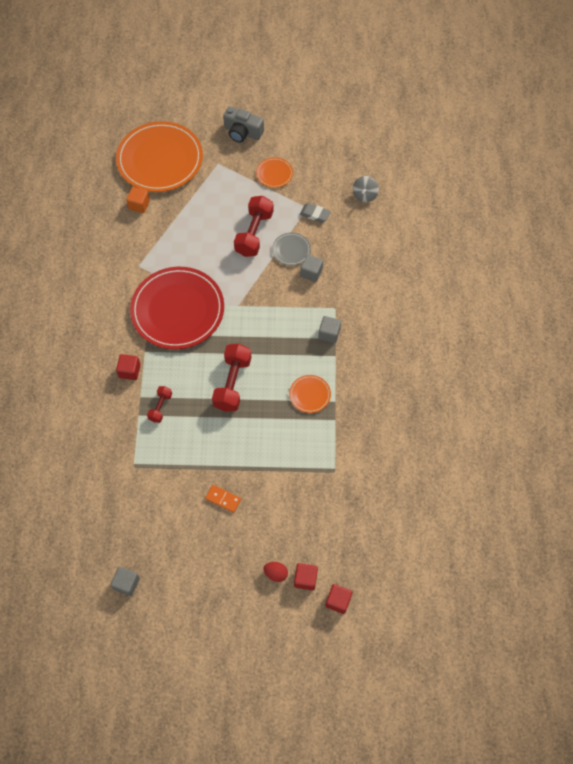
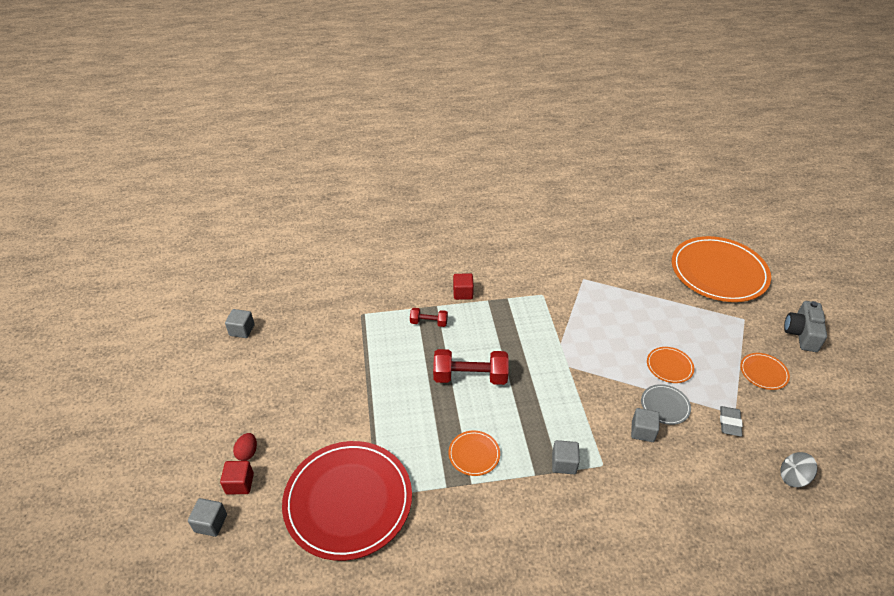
camera: 80 degrees right, 20 degrees down
(139, 205) = (654, 266): orange cube -> none
(177, 310) = (544, 317): red plate -> red plate (348, 501)
(223, 499) = (332, 390): orange domino -> none
(254, 233) = (669, 366): red dumbbell -> orange plate
(338, 601) = (211, 523): red cube -> grey cube

